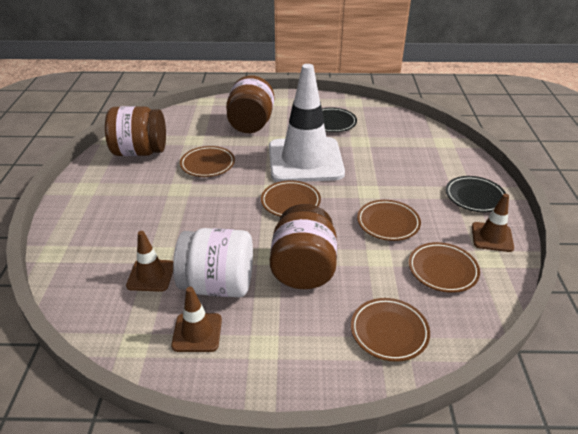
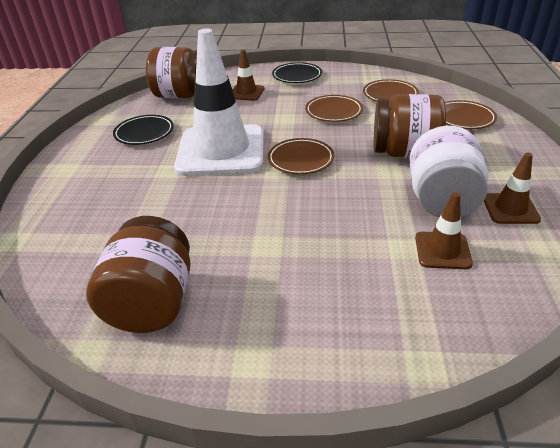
camera: 85 degrees left, 0 degrees up
(207, 164) = (211, 224): brown plate -> none
(251, 124) = (117, 191): brown jar -> brown jar (181, 95)
(492, 237) = (348, 75): brown traffic cone -> brown traffic cone (246, 93)

